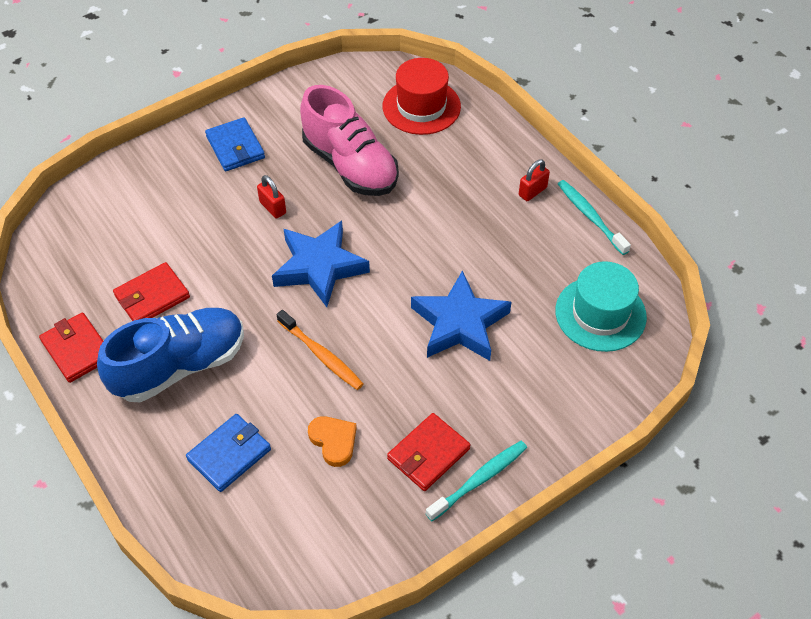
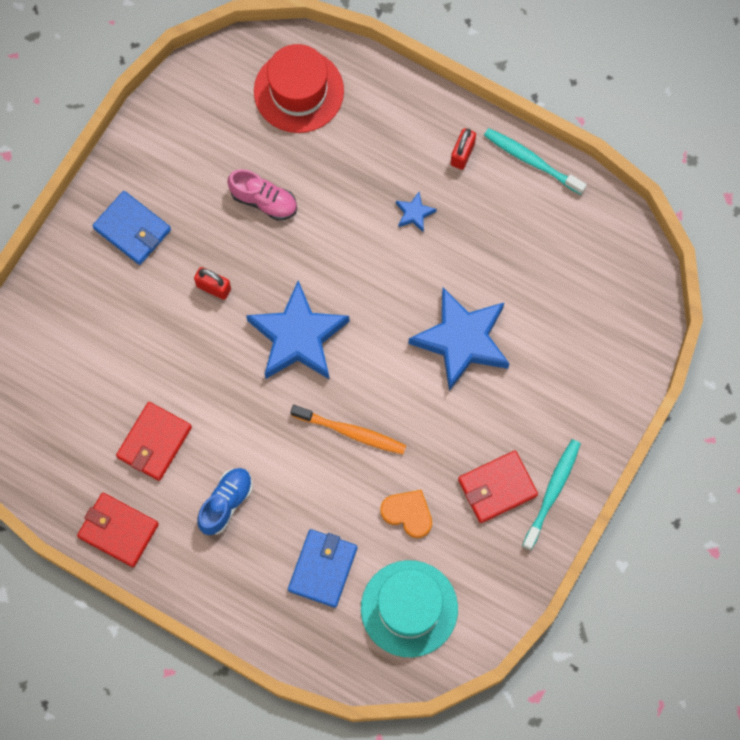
camera: 25 degrees left, 20 degrees up
(180, 366) = (226, 503): blue shoe -> blue shoe, size x0.52
(350, 165) = (264, 201): pink shoe -> pink shoe, size x0.52
(428, 454) = (497, 488): red wallet -> red wallet turned 45 degrees clockwise
(469, 217) = (414, 213): none -> blue star
(600, 314) = (586, 271): turquoise hat -> turquoise hat (409, 608)

